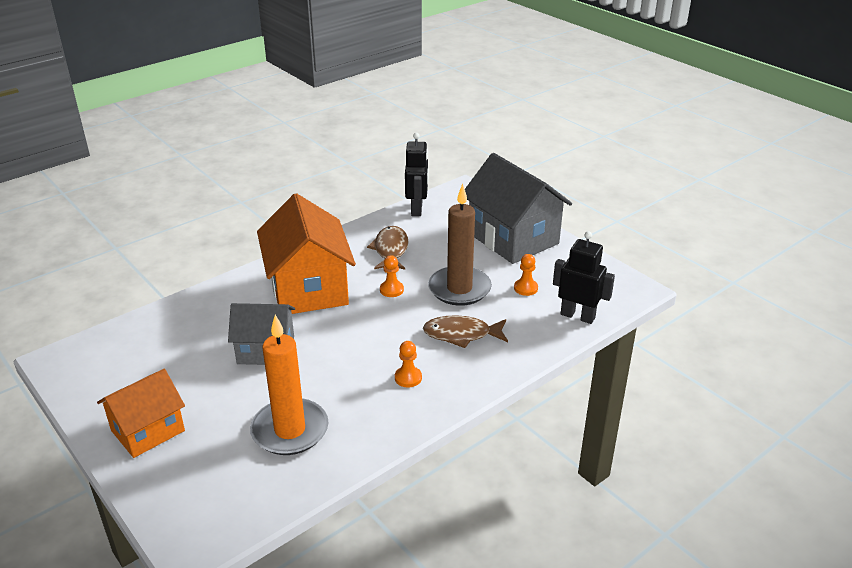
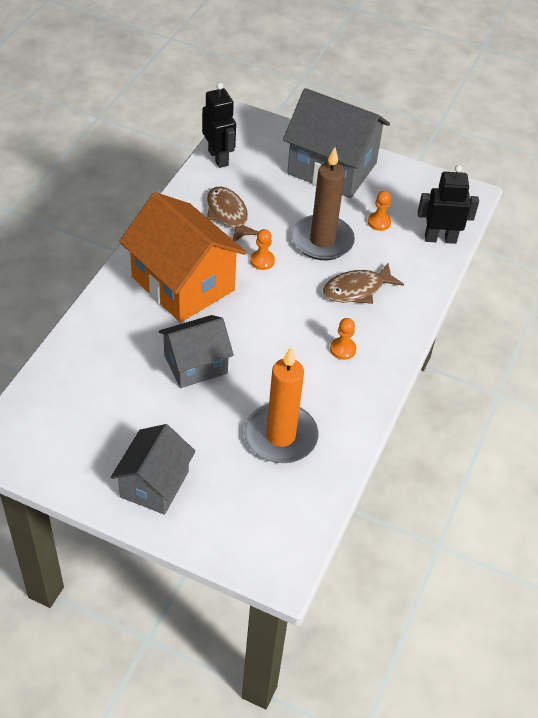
camera: 30 degrees left, 15 degrees up
(148, 430) = (154, 484): orange house -> grey house

